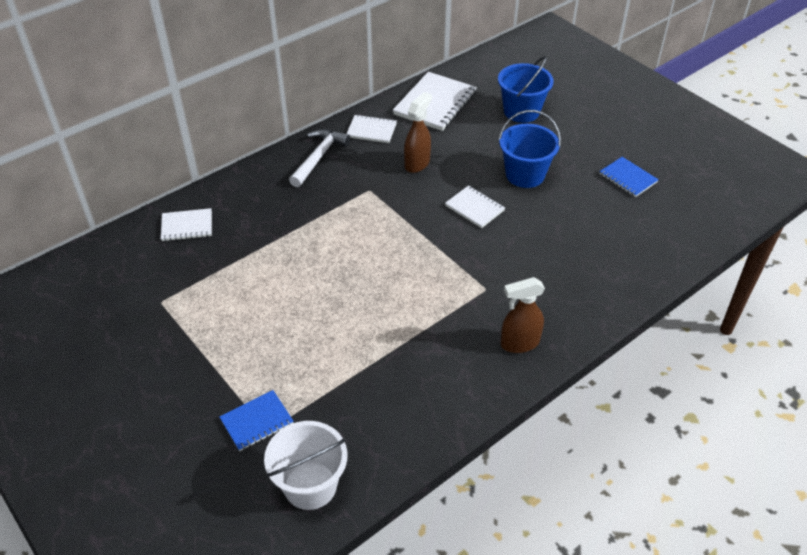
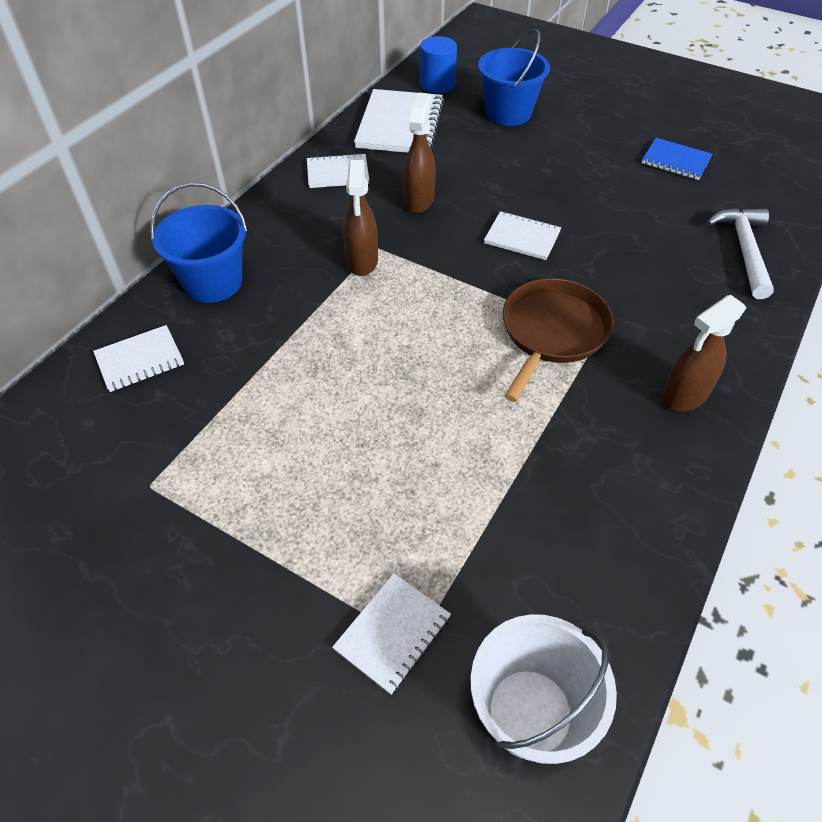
camera: 20 degrees left, 5 degrees up
(257, 421) = (392, 633): blue notebook -> white notebook
(318, 157) = (285, 222): white hammer -> white hammer (744, 250)
(355, 198) = (362, 262): none -> brown spray bottle
(455, 278) = (552, 332): none -> brown pan
(481, 77) = (437, 84): none -> blue cylinder
(525, 175) = (557, 184): blue bucket -> blue bucket (213, 282)

